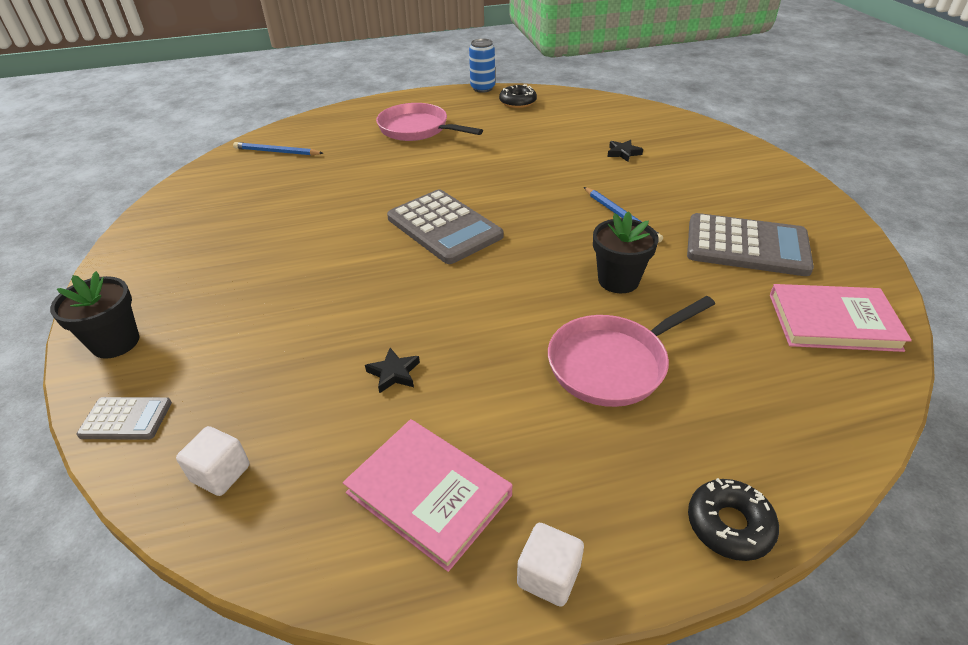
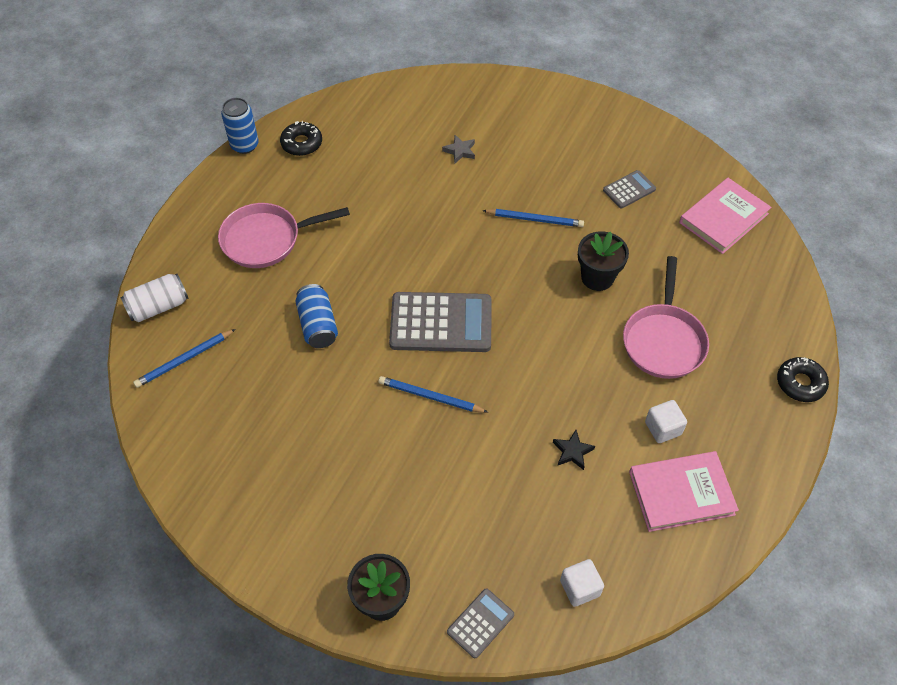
camera: 50 degrees left, 15 degrees up
(310, 125) = (158, 306): none -> white can
(362, 260) = (430, 397): none -> blue pencil
(369, 180) = (318, 325): none -> blue can
(548, 576) = (769, 475): white cube -> white cube (663, 428)
(623, 153) = (460, 151): black star -> grey star
(746, 246) = (629, 190): grey calculator -> grey calculator, size x0.50

